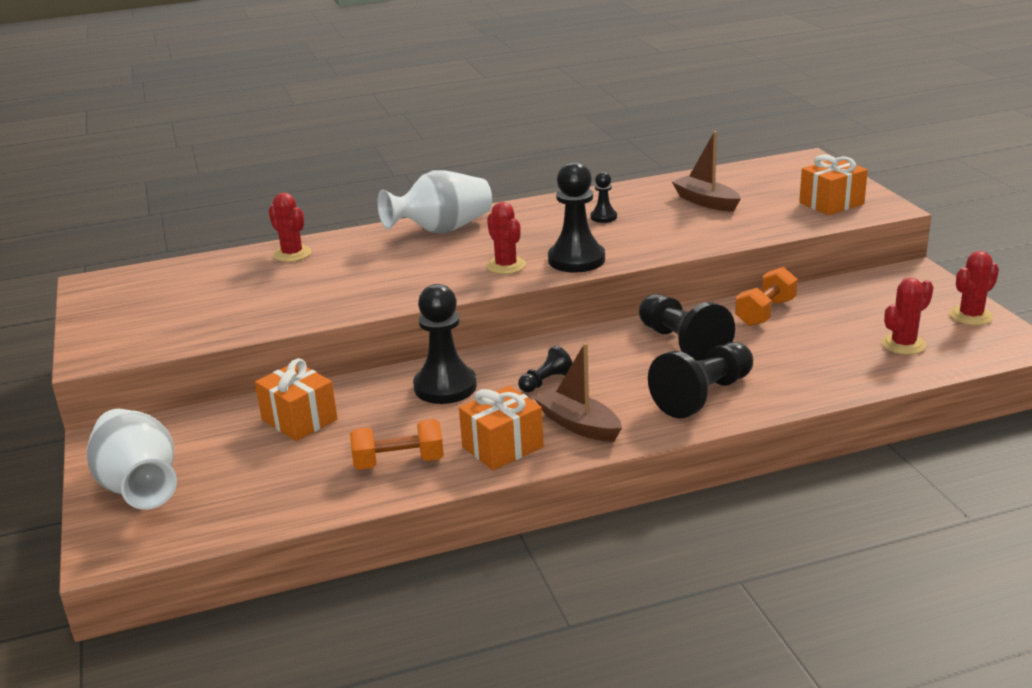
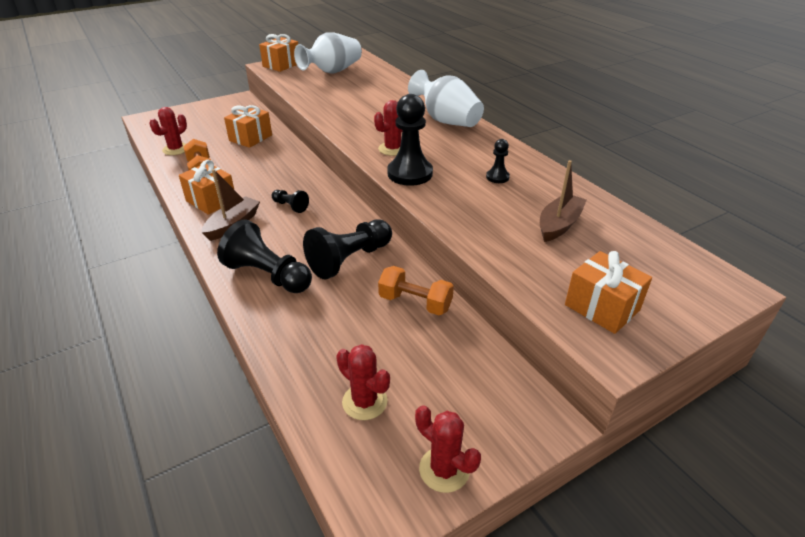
camera: 75 degrees right, 10 degrees up
(102, 343) = (281, 65): none -> orange gift
(139, 486) = (195, 114): white vase -> white vase (332, 72)
(292, 254) = (394, 85): red cactus -> red cactus (176, 149)
(445, 387) = (284, 173): black pawn -> none

